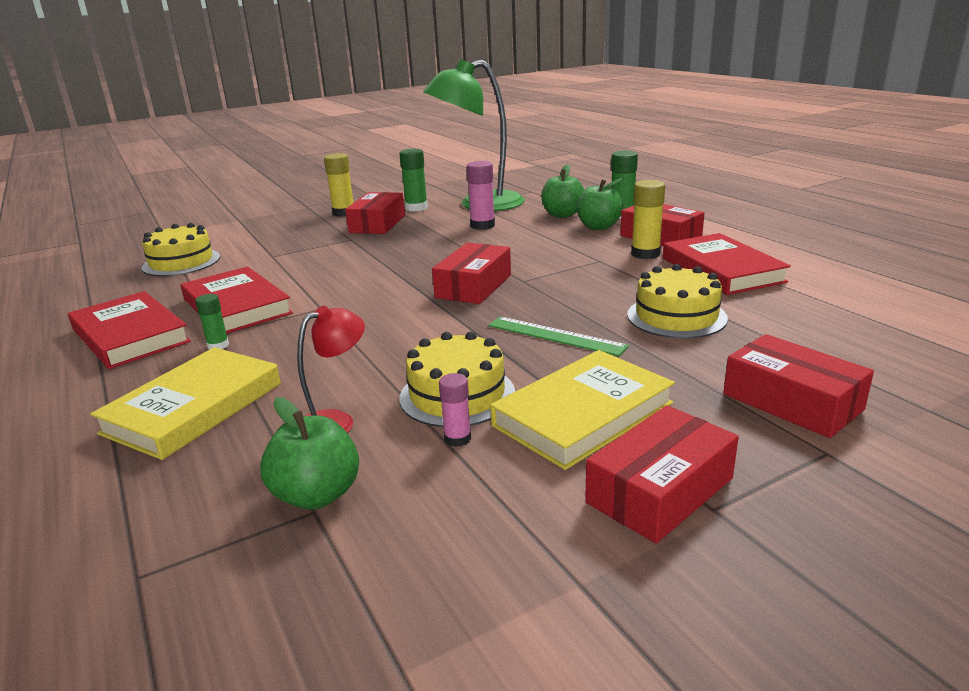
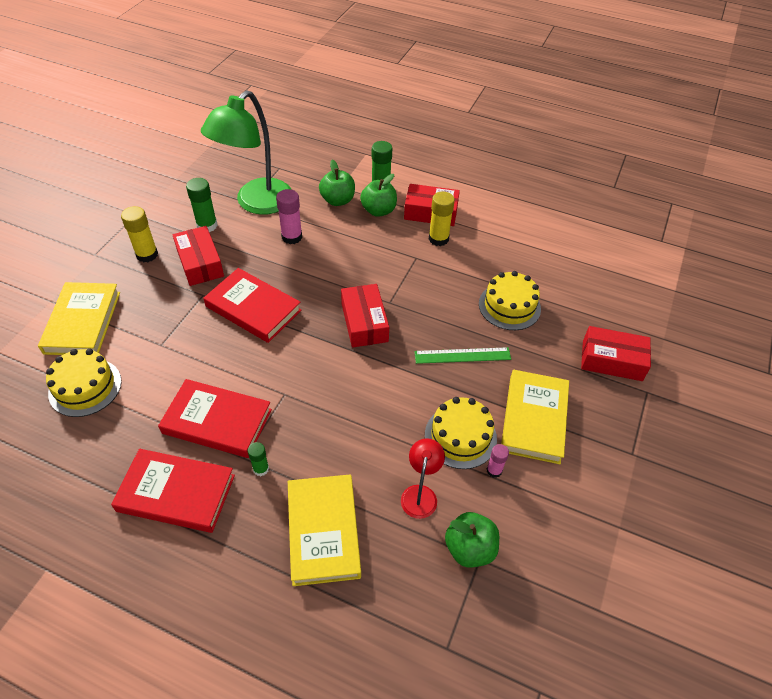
camera: 40 degrees left, 25 degrees up
(240, 233) = (83, 322): none -> yellow book
(660, 490) = (606, 454): red box -> none
(722, 270) = (496, 243): red book -> red book (253, 308)

